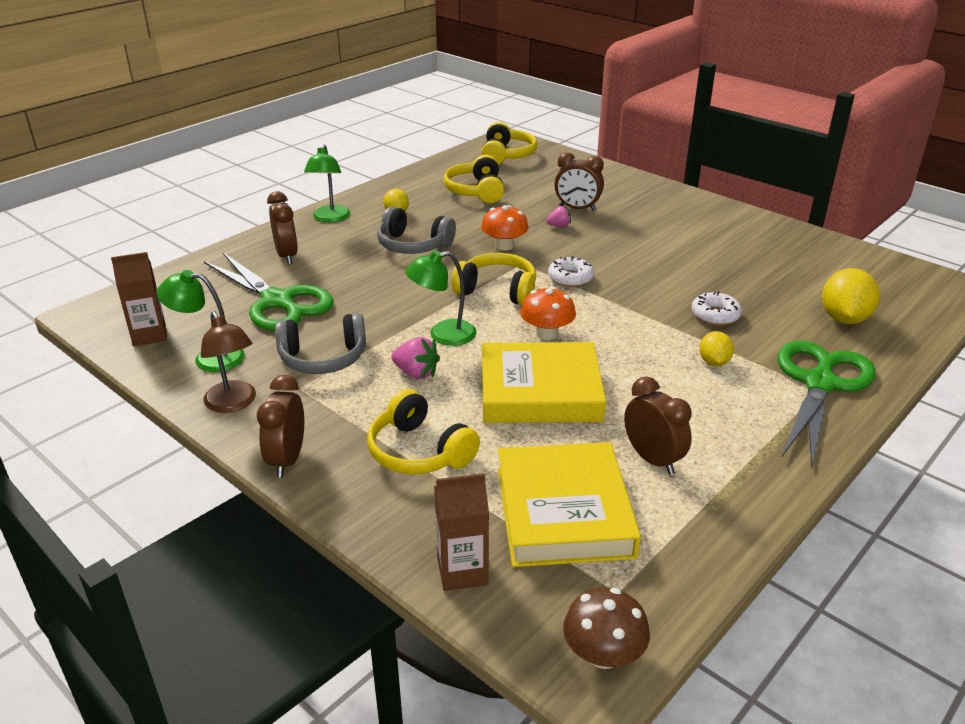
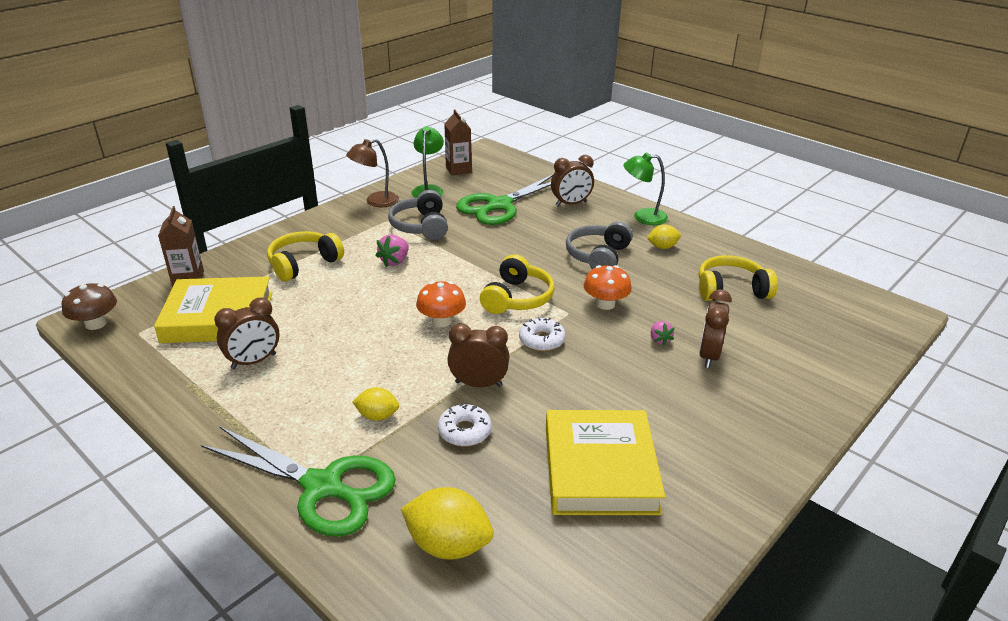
camera: 90 degrees right, 0 degrees up
(287, 460) = (313, 222): brown clock -> brown clock (478, 384)
(443, 335) = (445, 272): green lamp -> none
(506, 155) = (845, 312): yellow headphones -> none
(540, 391) = (357, 314): yellow book -> yellow book (599, 469)

